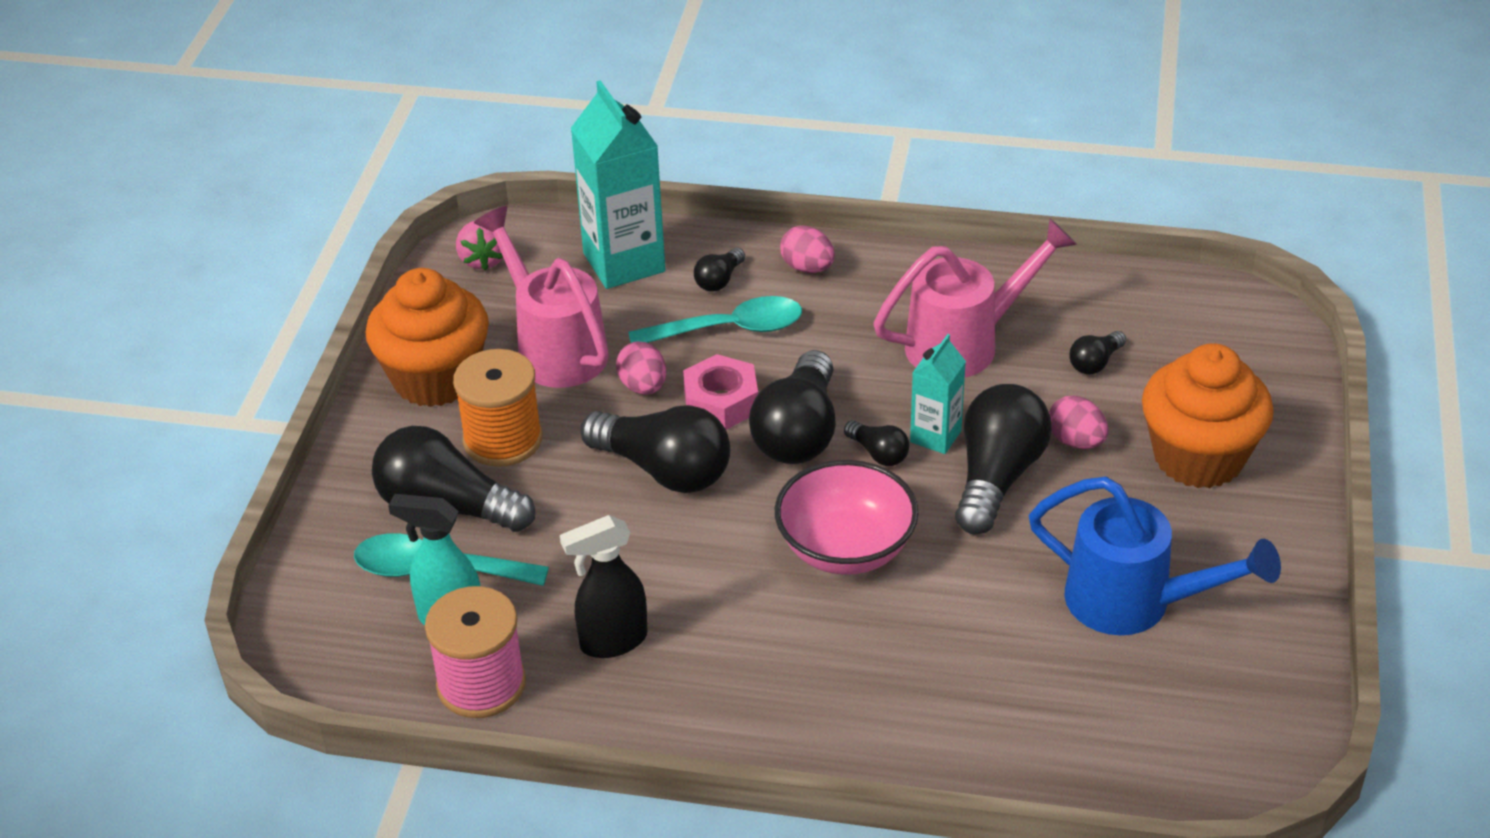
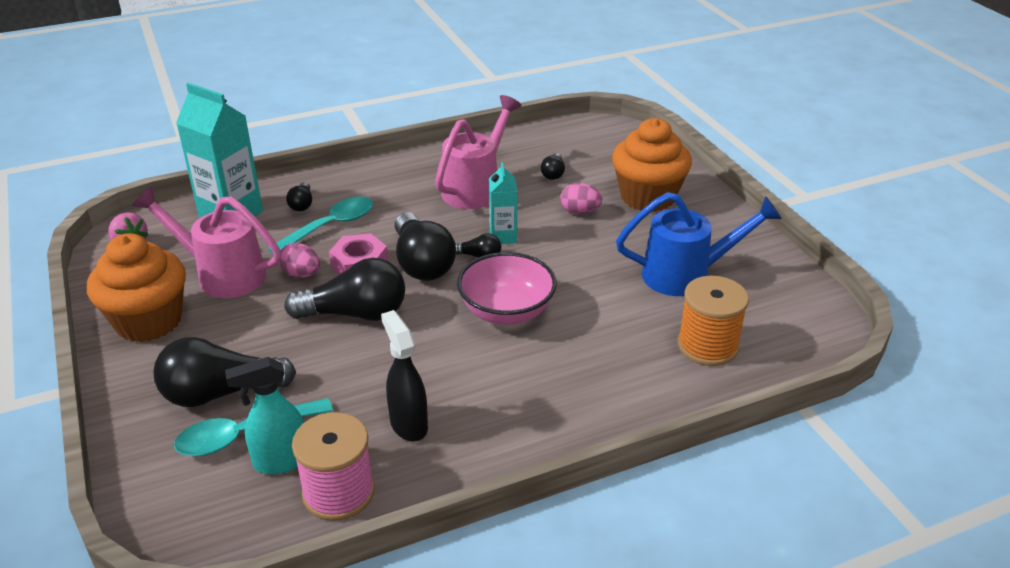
camera: 35 degrees left, 5 degrees down
(503, 439) = (228, 338): orange spool -> orange spool (707, 346)
(612, 641) = (408, 424): black spray bottle -> black spray bottle turned 120 degrees clockwise
(807, 268) = (351, 181): pink egg -> none
(997, 477) = (555, 243): black light bulb -> none

